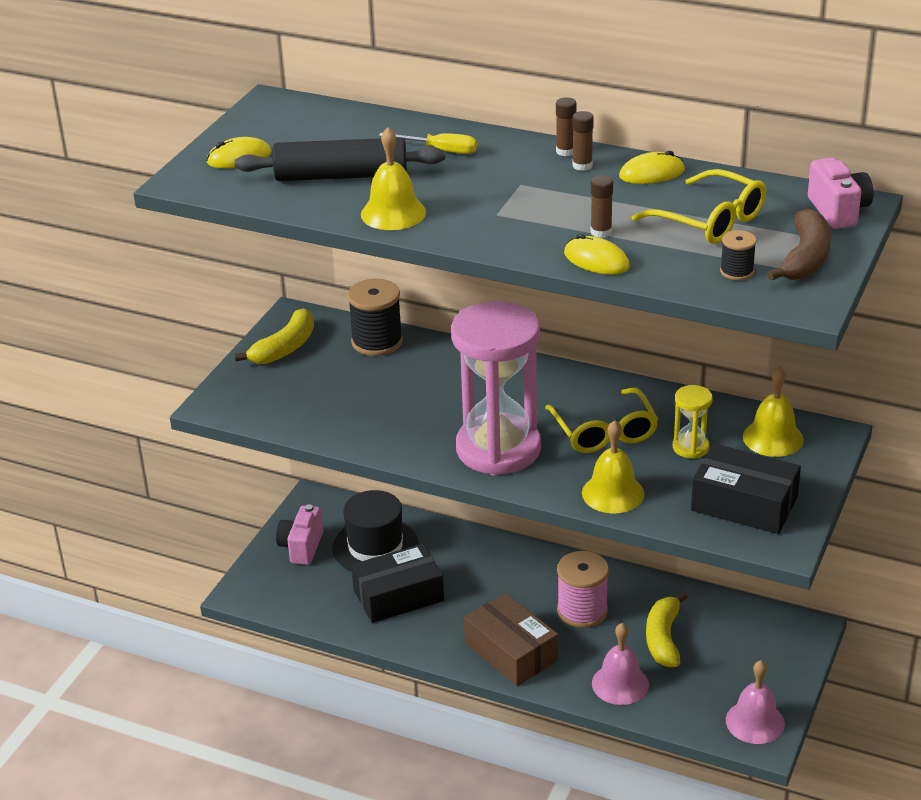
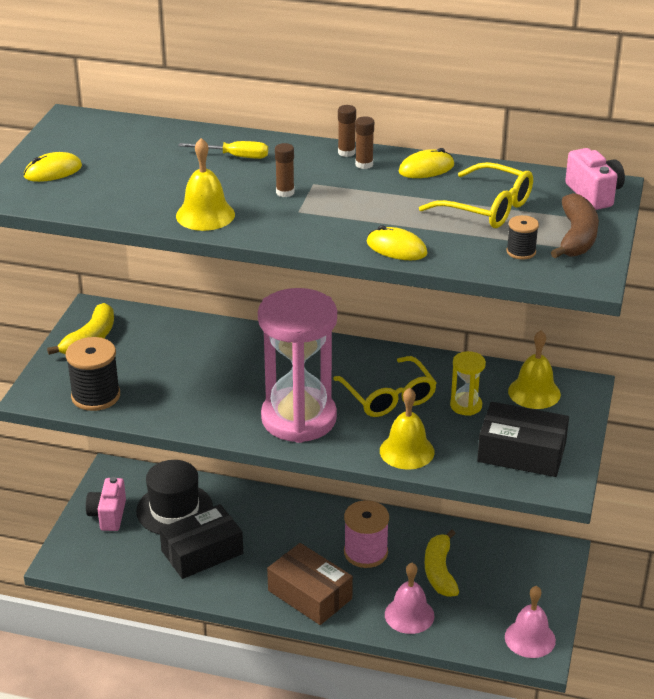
camera: 10 degrees left, 0 degrees up
(341, 176) = (150, 183): black rolling pin -> none
(377, 342) = (173, 329): black spool -> black spool (96, 396)
(601, 232) = (394, 223): brown glue stick -> brown glue stick (285, 192)

